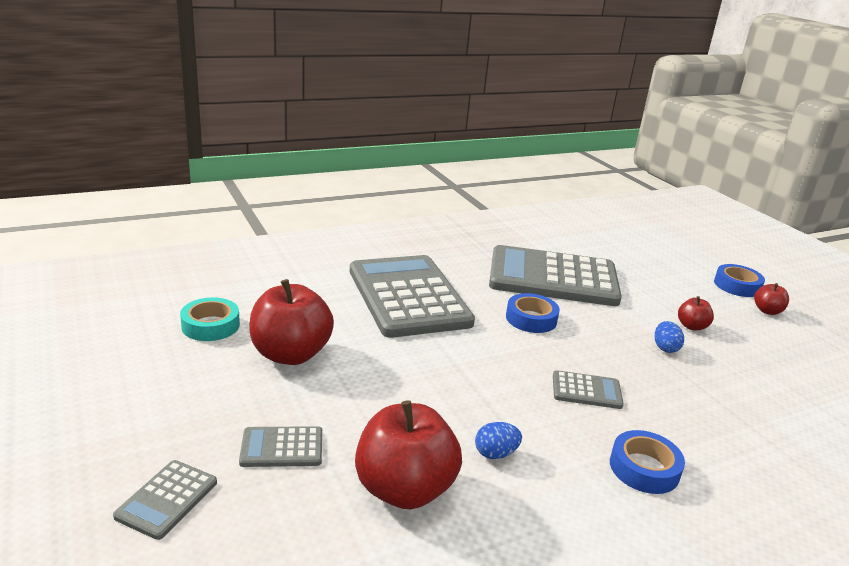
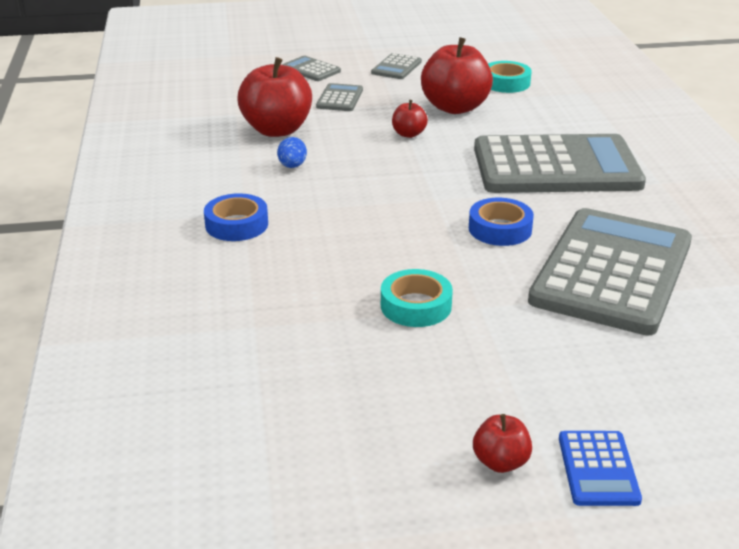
camera: 110 degrees right, 5 degrees up
(586, 390) = (353, 227): grey calculator -> grey calculator (396, 67)
(665, 348) = (416, 306): blue egg -> turquoise tape
(692, 326) = (464, 350): red apple -> red apple (408, 134)
(737, 286) = (598, 469): blue tape -> blue calculator

